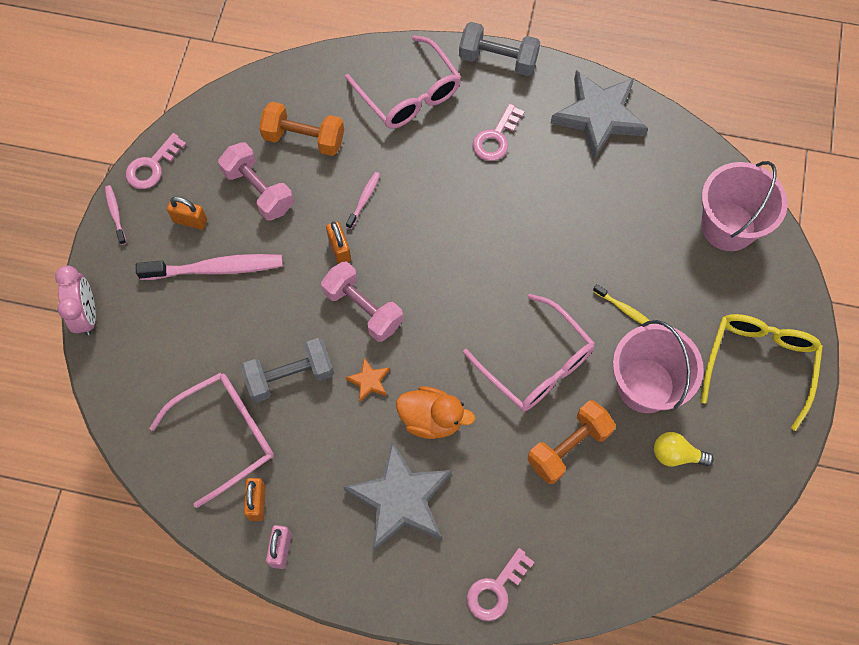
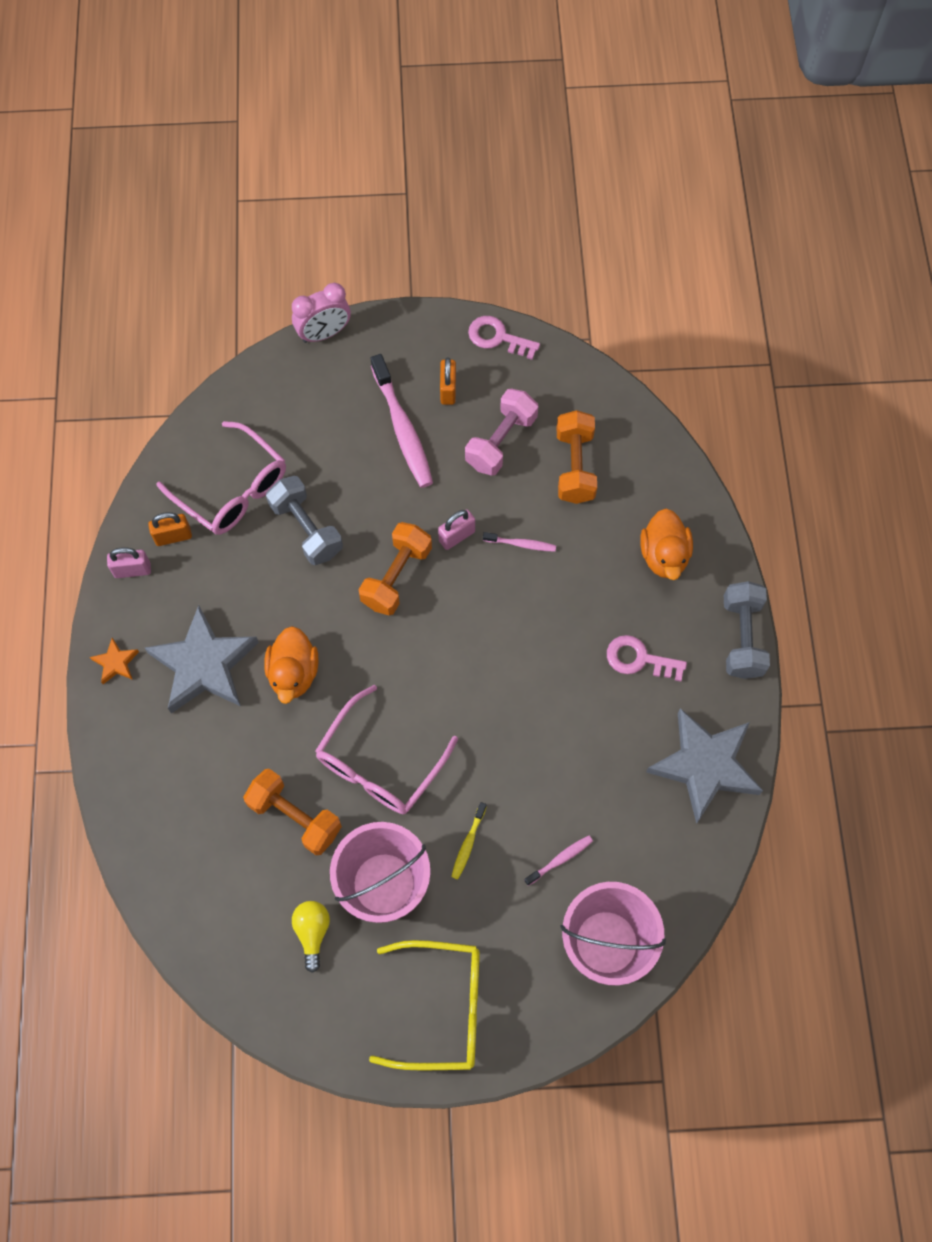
camera: 75 degrees right, 0 degrees up
(115, 214) = (436, 323): pink toothbrush -> pink toothbrush (560, 859)
(339, 249) = (457, 536): orange padlock -> pink padlock
(363, 309) = (396, 576): pink dumbbell -> orange dumbbell
(369, 381) = (319, 603): orange star -> orange star (116, 663)
(409, 94) = (664, 555): pink glasses -> orange duck
(496, 589) = (132, 778): pink key -> none

